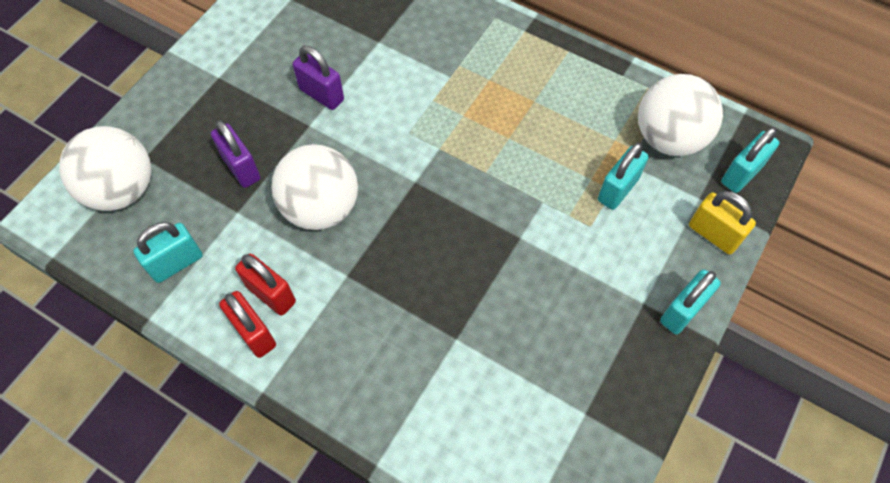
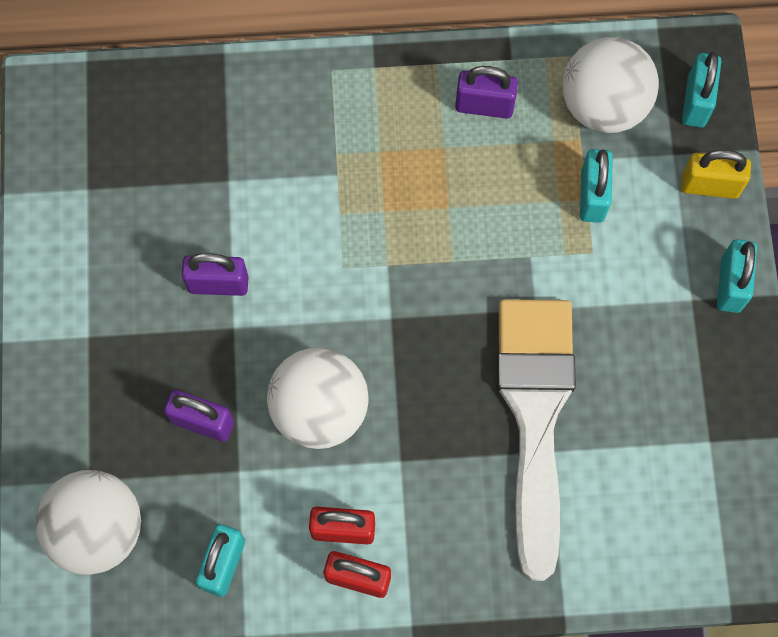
camera: 35 degrees left, 10 degrees up
(465, 307) = (535, 415): none -> white brush
(582, 92) = (484, 105): none -> purple padlock

